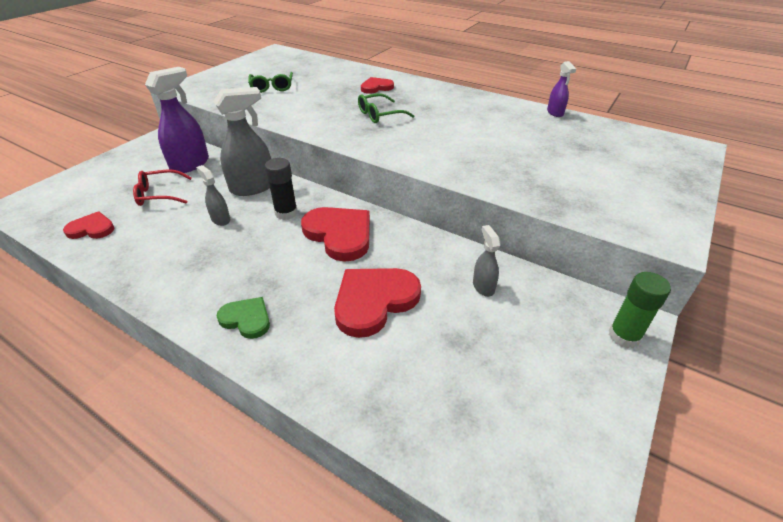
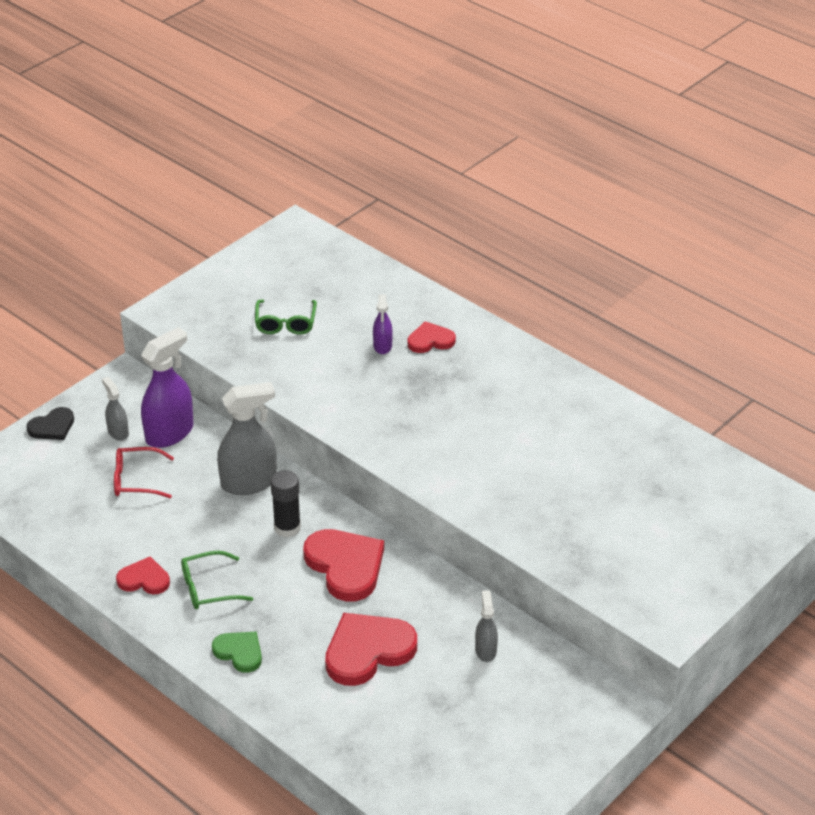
camera: 10 degrees right, 0 degrees up
(92, 229) = (67, 522): red heart -> red heart (144, 579)
(96, 169) = (52, 427): none -> black heart
(220, 219) = (211, 527): grey spray bottle -> grey spray bottle (118, 432)
(380, 115) = (422, 400): green glasses -> green glasses (208, 588)
(555, 113) = (656, 423): purple spray bottle -> purple spray bottle (382, 346)
(624, 336) = (603, 719): green glue stick -> none

